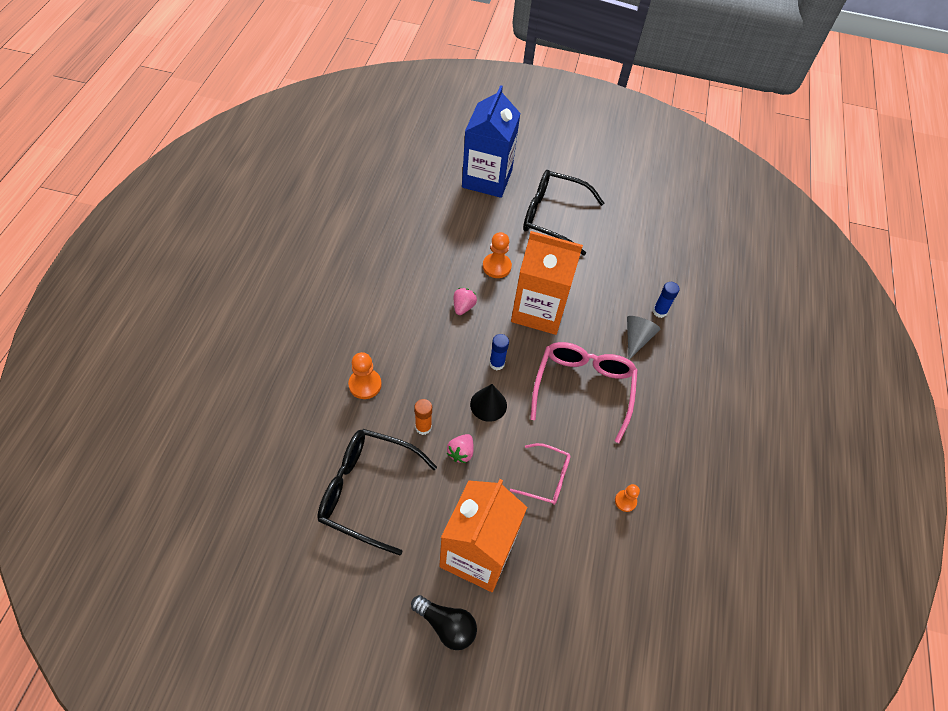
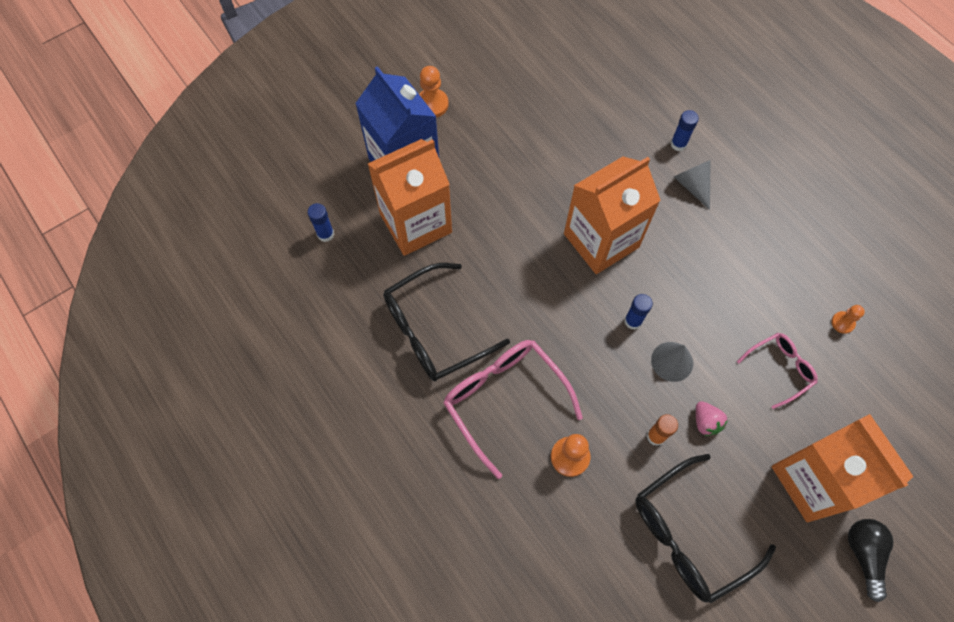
camera: 45 degrees left, 10 degrees up
(403, 171) = (325, 234): none -> blue glue stick
(446, 625) = (863, 554): black light bulb -> black light bulb turned 75 degrees counterclockwise
(453, 208) = (415, 223): none -> orange carton
(463, 307) = (546, 303): pink strawberry -> none
(488, 404) = (672, 361): black cone -> grey cone
(496, 266) = (522, 238): orange pawn -> orange pawn (432, 104)
(552, 217) = (501, 145): black glasses -> black glasses (434, 331)
(583, 388) = (711, 269): pink glasses -> pink glasses (504, 399)

